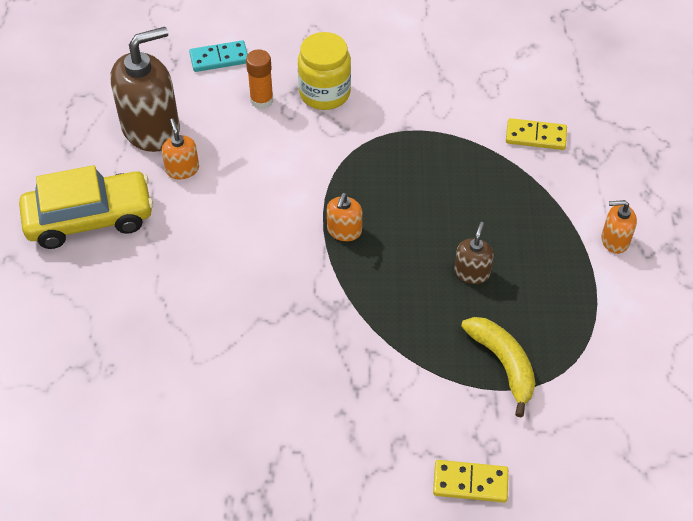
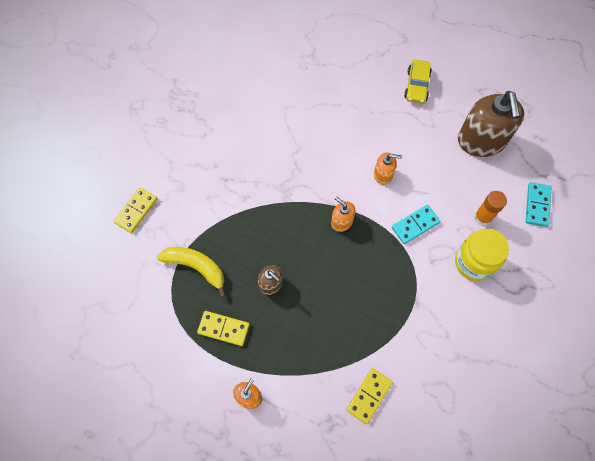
camera: 115 degrees right, 15 degrees up
(90, 218) = (417, 86): yellow car -> yellow car, size x0.57
(182, 169) = (436, 147): orange soap dispenser -> orange soap dispenser (383, 174)
(307, 158) = (415, 225): none -> turquoise domino
(503, 364) = (196, 267): yellow banana -> yellow banana turned 150 degrees counterclockwise
(558, 298) = (223, 328): none -> yellow domino

